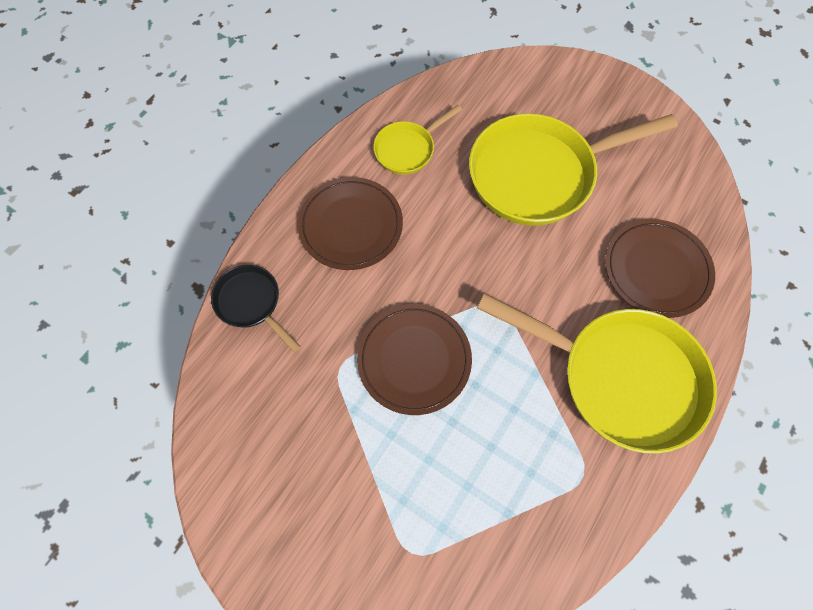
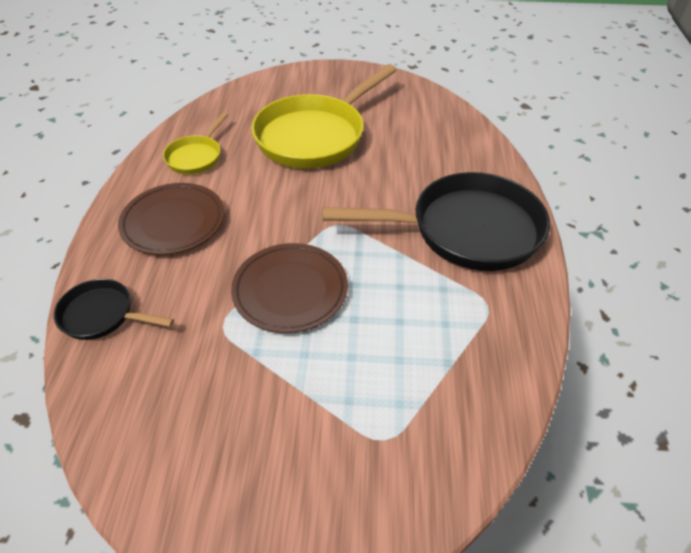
camera: 30 degrees left, 20 degrees down
(620, 378) = (466, 230): yellow pan -> black pan
(656, 270) = (442, 158): brown plate -> none

